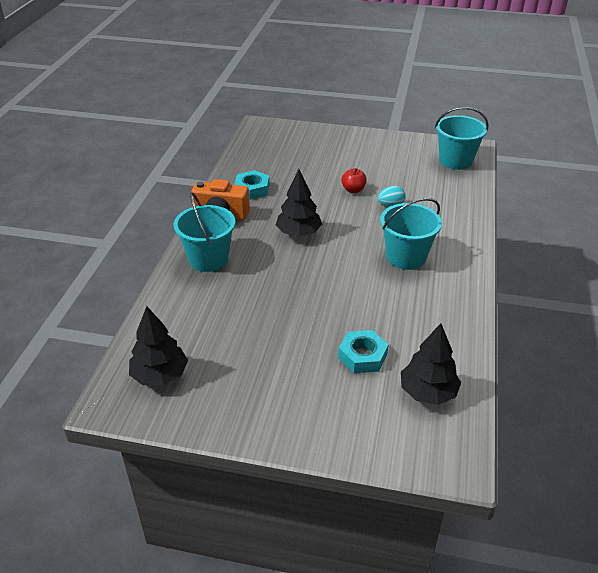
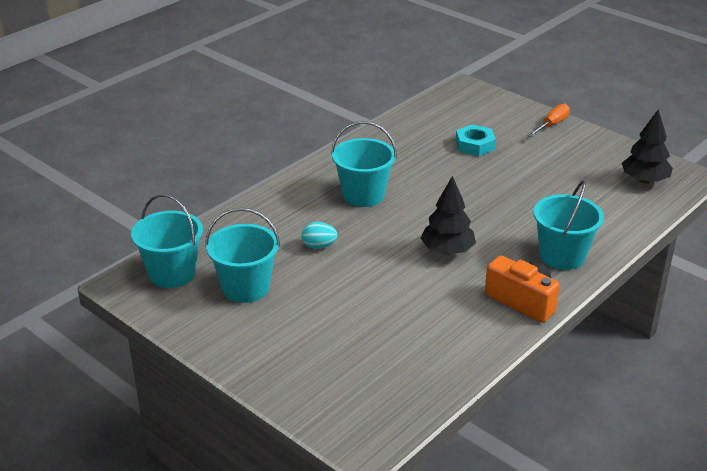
camera: 150 degrees left, 5 degrees down
(252, 189) = (461, 324): turquoise nut -> none
(301, 431) = (552, 124): none -> orange screwdriver
(353, 190) = (338, 279): red apple -> none
(403, 167) = (245, 287): none -> turquoise bucket
(428, 392) = (448, 116): black tree -> none

